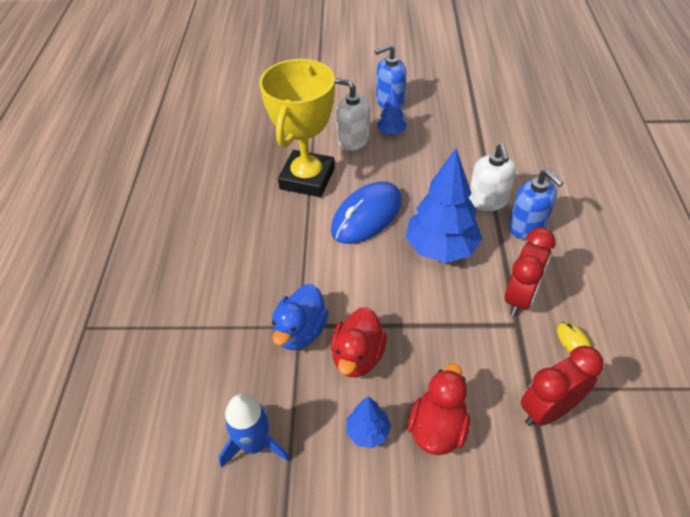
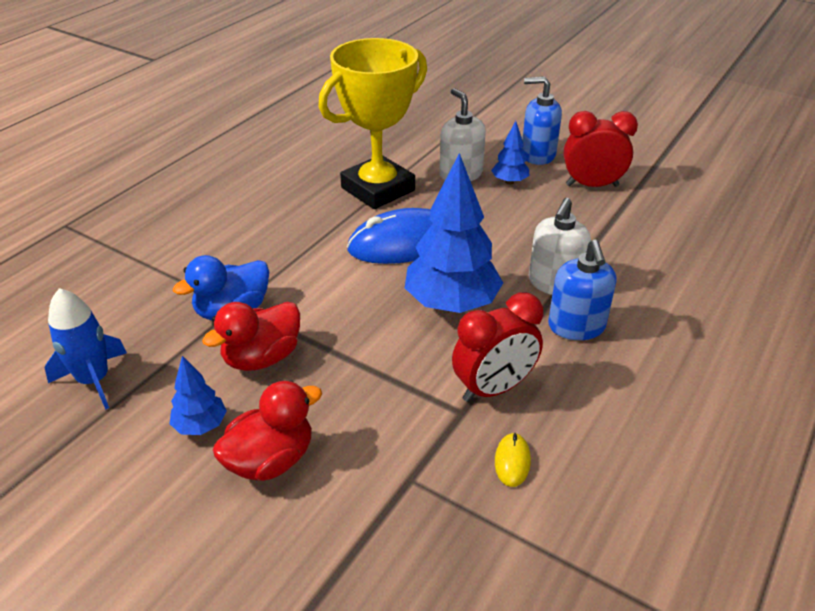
camera: 30 degrees right, 10 degrees down
(548, 409) = (408, 510): red clock -> red clock (592, 185)

